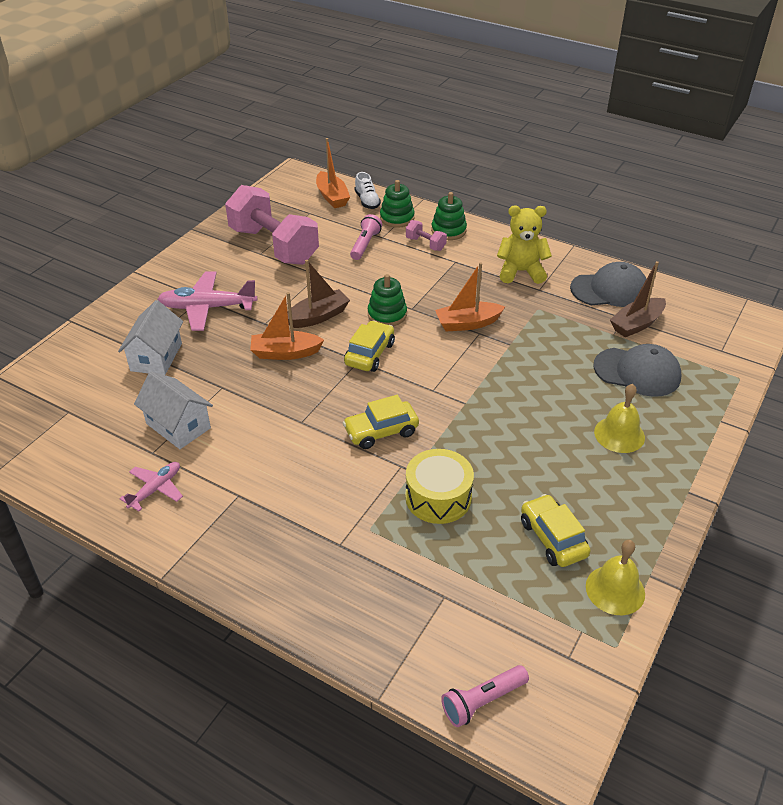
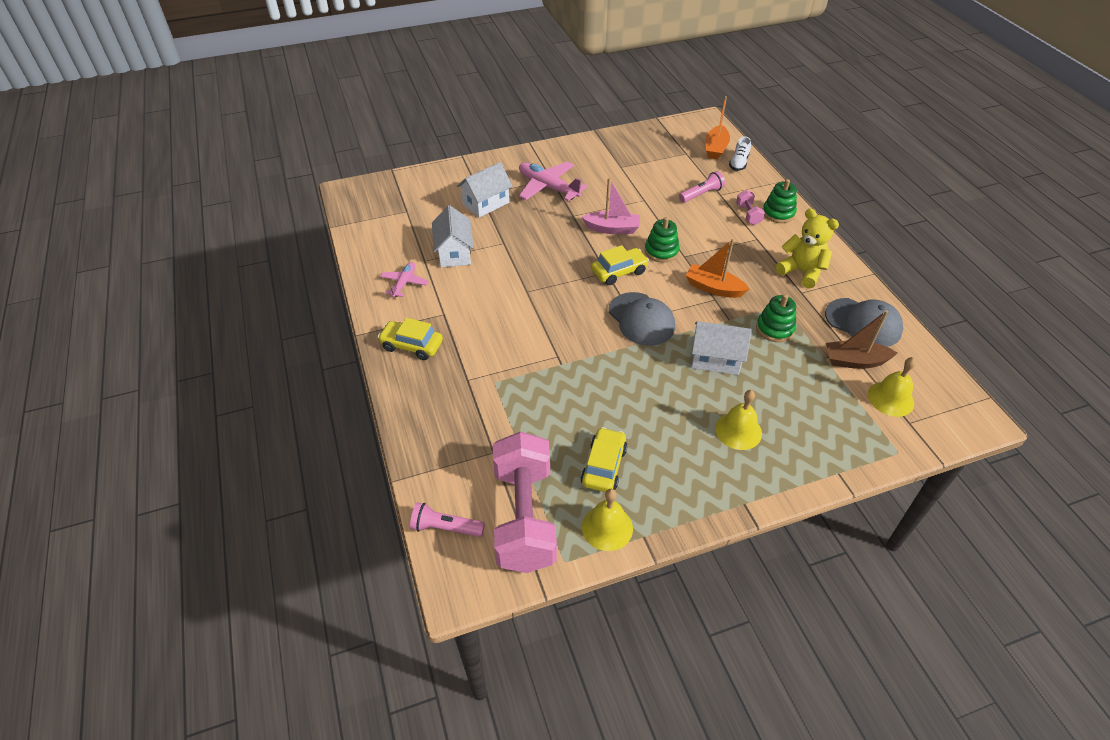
camera: 40 degrees right, 5 degrees up
(156, 489) = (404, 283): pink plane -> pink plane turned 60 degrees counterclockwise
(274, 246) = (635, 166): pink dumbbell -> pink dumbbell (524, 517)
(285, 353) = (565, 242): orange boat -> none
(318, 316) = (612, 229): brown boat -> pink boat
(381, 431) = (569, 326): yellow car -> yellow car (412, 345)
(397, 218) = (747, 186): green stacking toy -> green stacking toy (775, 329)
(438, 497) = (558, 390): yellow drum -> none
(537, 385) = (715, 359): none -> white house
(637, 372) = (809, 396): grey cap -> grey cap (641, 319)
(691, 339) = (890, 398): none -> yellow bell

